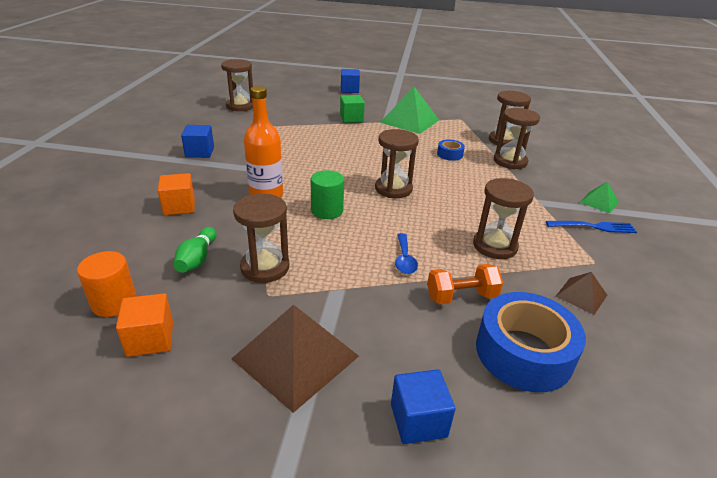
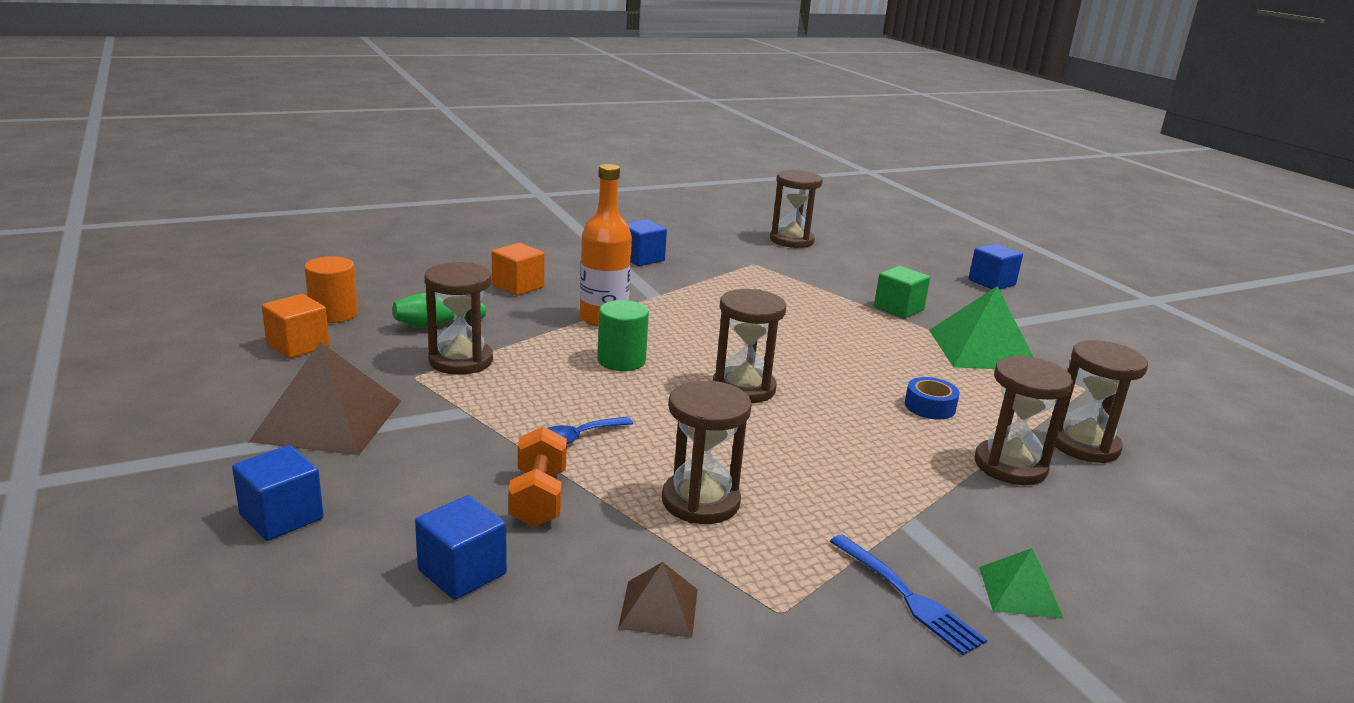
camera: 55 degrees right, 10 degrees down
(461, 297) = (538, 498): orange dumbbell -> orange dumbbell turned 45 degrees clockwise
(523, 352) = (462, 572): blue tape -> blue cube

